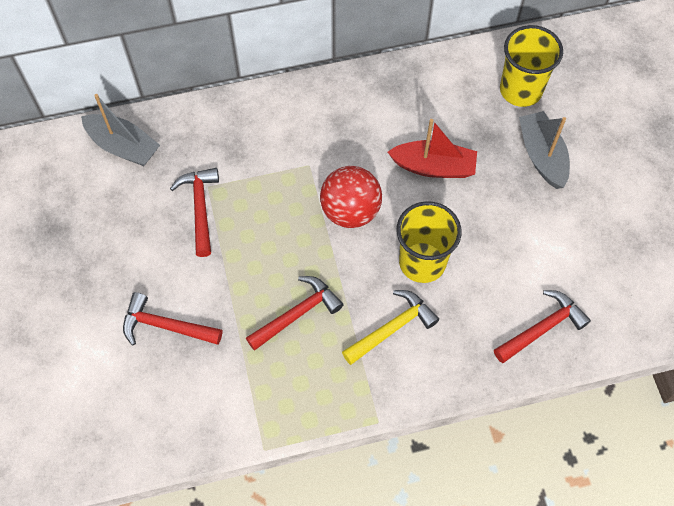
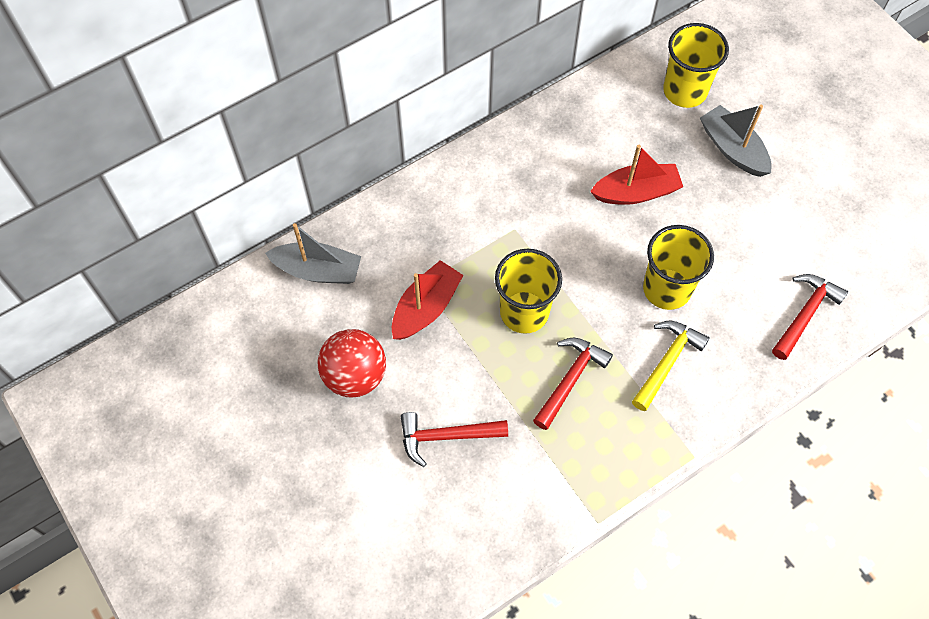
camera: 20 degrees left, 0 degrees up
(200, 208) = (426, 307): red hammer -> red boat
(284, 240) = (524, 312): none -> yellow cup
(350, 211) = (576, 262): red ball -> red ball (355, 375)

